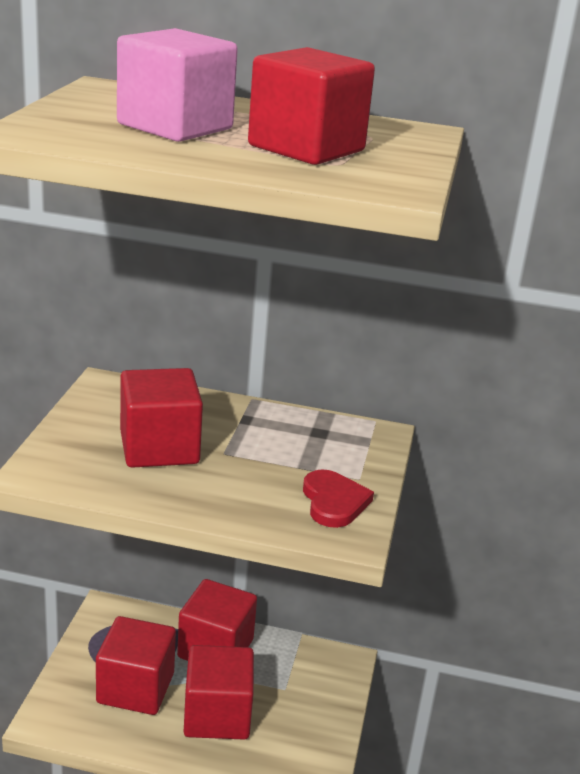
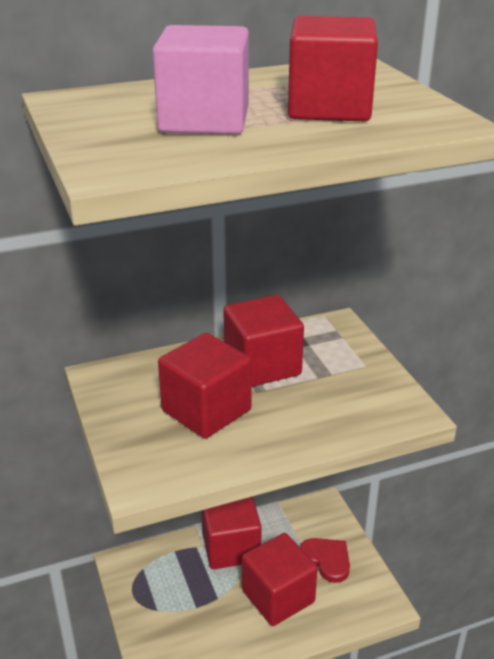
camera: 30 degrees left, 5 degrees up
(135, 688) = (203, 611): red cube -> red cube (262, 365)
(334, 502) = (372, 392): red heart -> red heart (327, 560)

